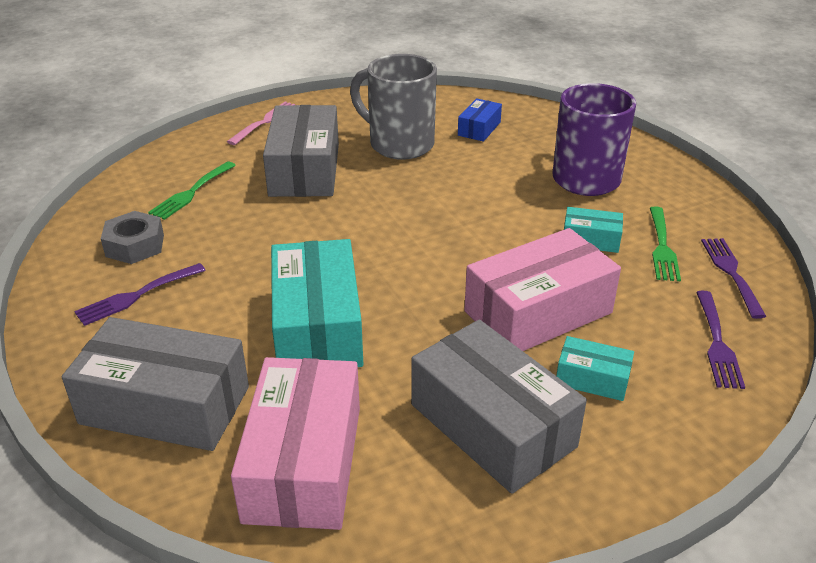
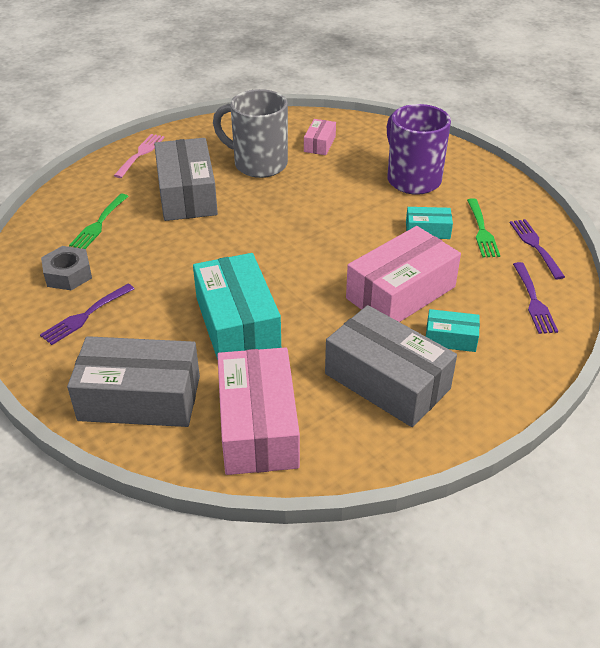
camera: 10 degrees left, 5 degrees up
(479, 129) = (319, 144): blue box -> pink box

